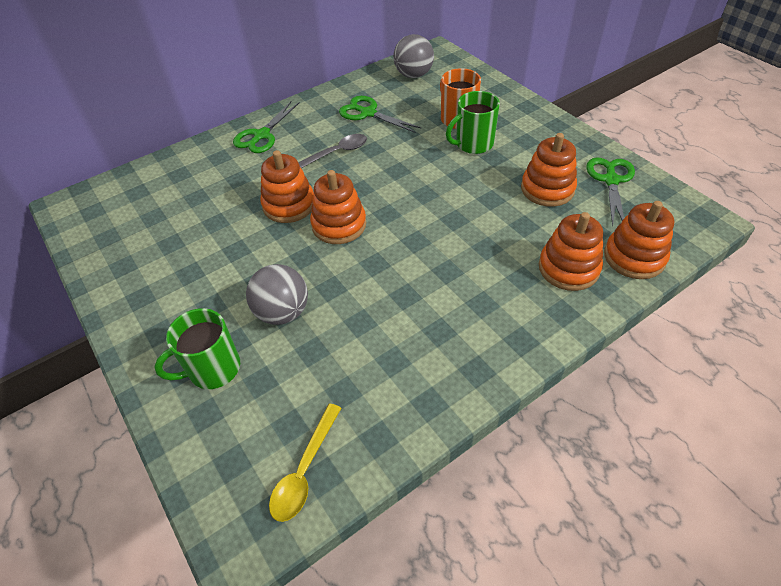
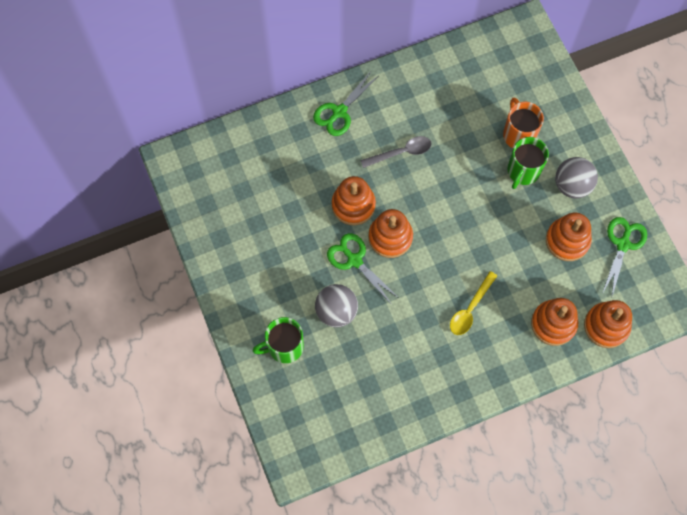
camera: 10 degrees right, 20 degrees up
(304, 470) = (336, 433): yellow spoon -> yellow spoon (470, 309)
(368, 113) = (439, 105): green scissors -> green scissors (354, 260)
(413, 75) = (494, 59): grey ball -> grey ball (572, 185)
(473, 144) = (523, 171): green mug -> green mug turned 45 degrees counterclockwise

